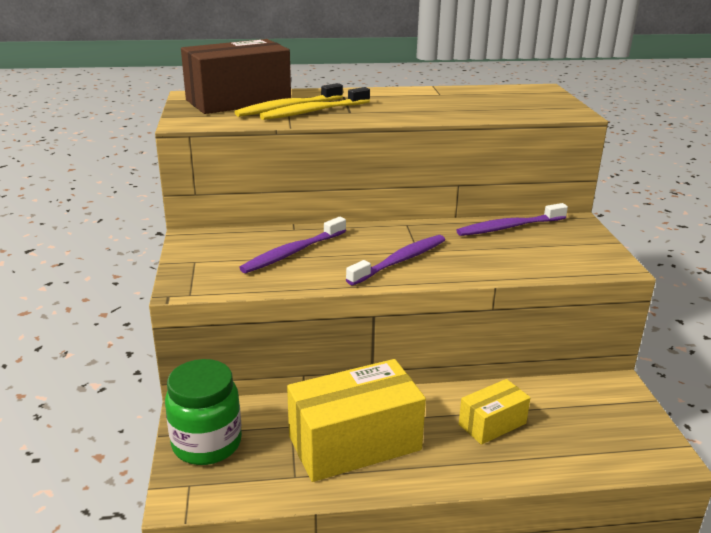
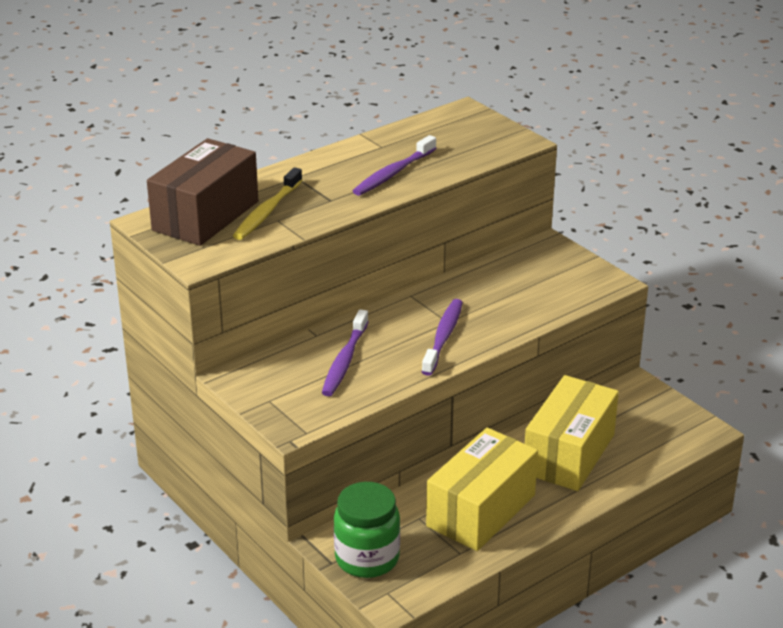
camera: 30 degrees left, 5 degrees up
(313, 111) = (297, 210): yellow toothbrush -> none
(492, 424) = (569, 454): yellow box -> yellow box, size x1.88
(509, 227) = (499, 269): purple toothbrush -> purple toothbrush (393, 173)

